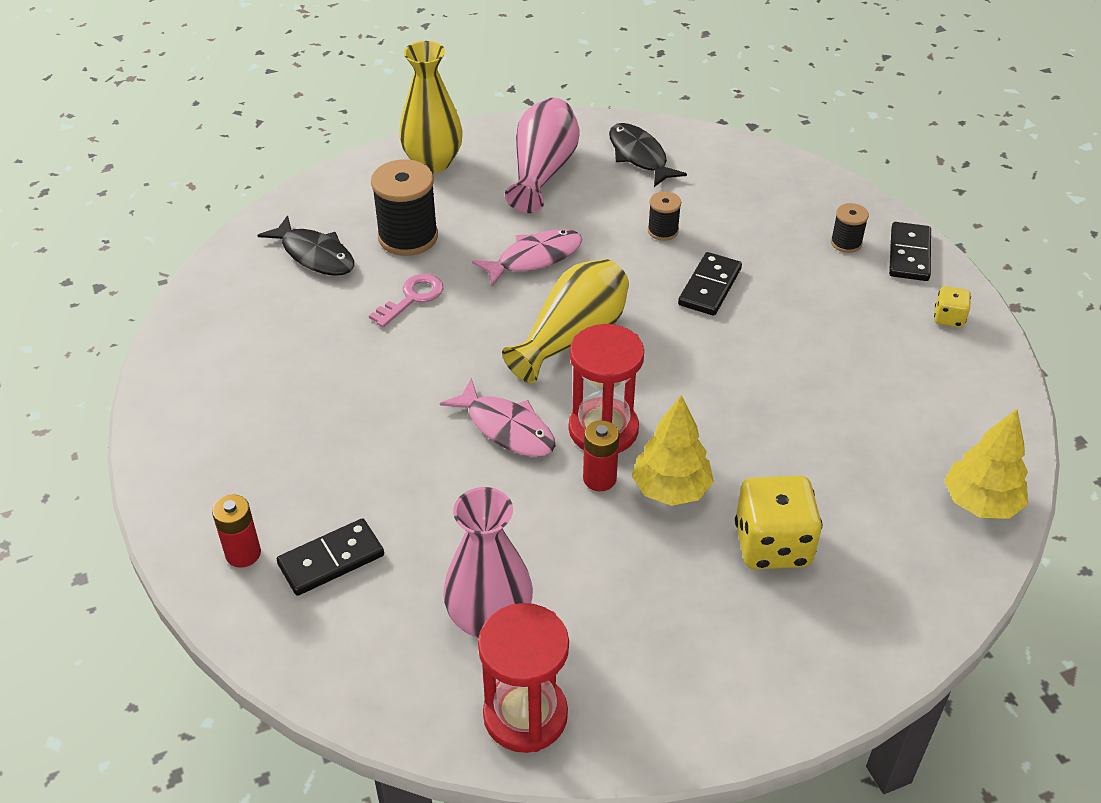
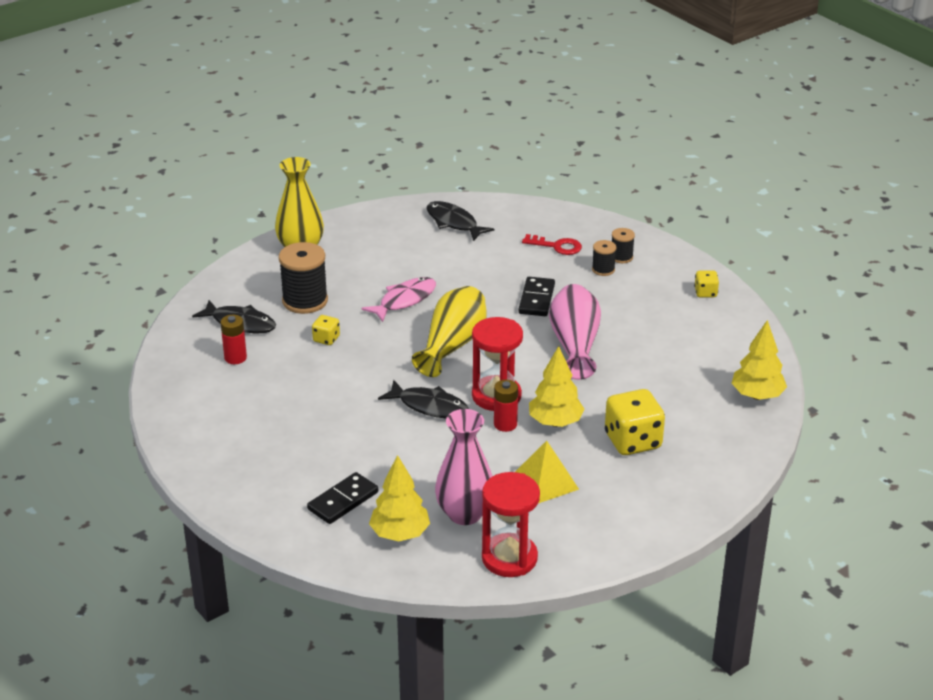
camera: 15 degrees left, 10 degrees down
(243, 553) = (280, 508): red battery -> red battery (235, 358)
(386, 635) = (400, 534): none -> yellow tree
(412, 298) = (326, 339): pink key -> yellow dice
(506, 428) = (429, 406): pink fish -> black fish
(542, 172) = (386, 243): pink vase -> pink vase (575, 345)
(623, 589) = (545, 482): none -> yellow pyramid
(663, 231) = (490, 269): black spool -> black spool (603, 269)
(763, 212) = (556, 246): none -> red key
(909, 254) = (667, 258): black domino -> none

